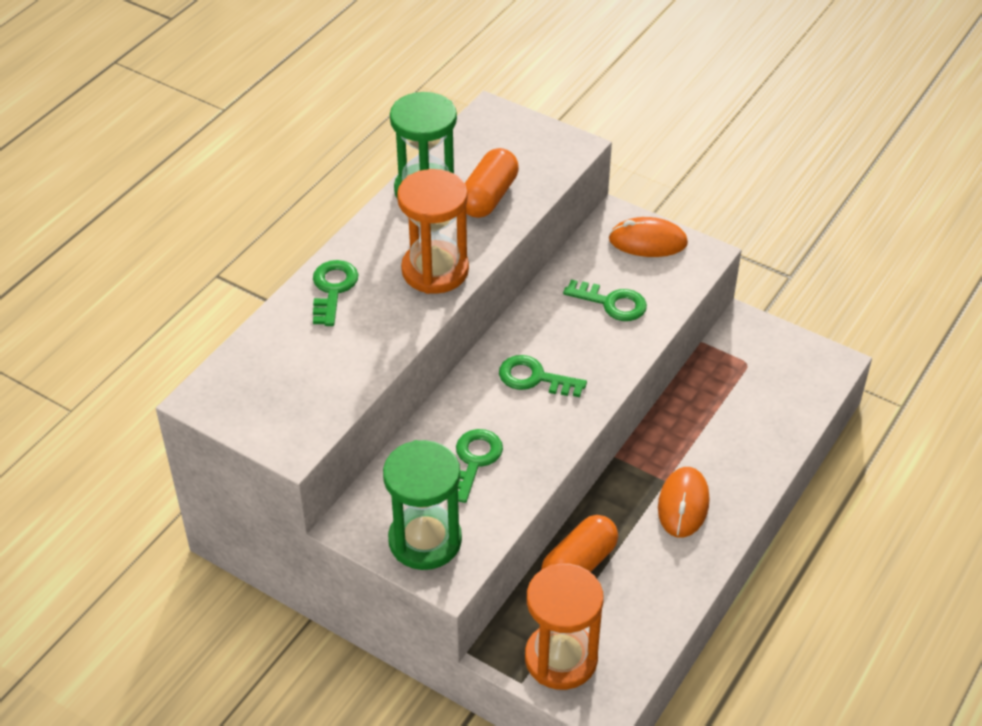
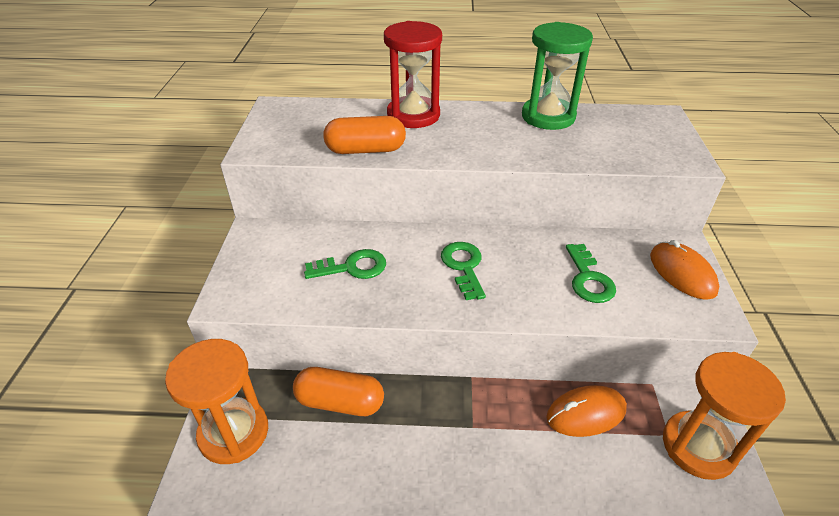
camera: 60 degrees right, 5 degrees down
(333, 289) = (413, 115): green key -> red hourglass
(425, 540) = (256, 272): green hourglass -> none
(435, 270) = (475, 146): orange hourglass -> orange hourglass (698, 446)
(488, 197) = (578, 142): orange capsule -> orange capsule (365, 150)
(683, 504) = (456, 453): orange mouse -> orange mouse (586, 413)

